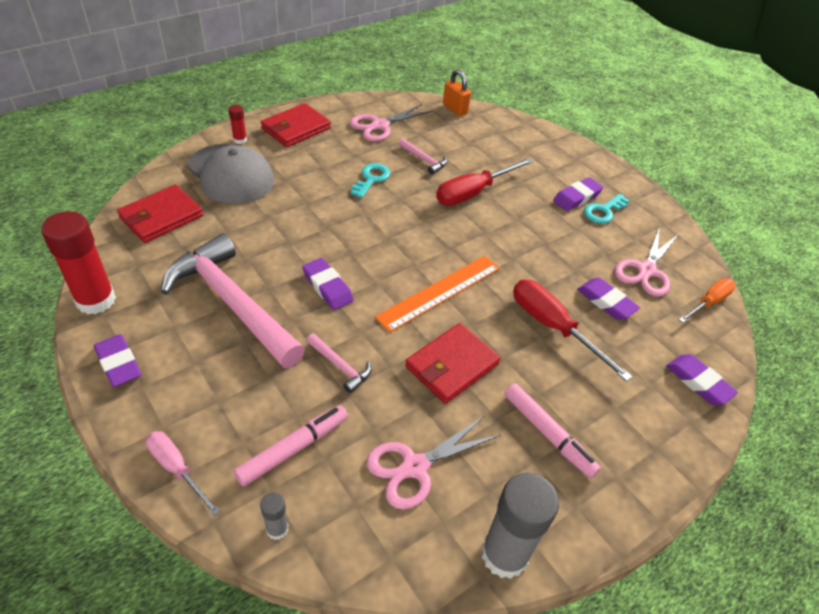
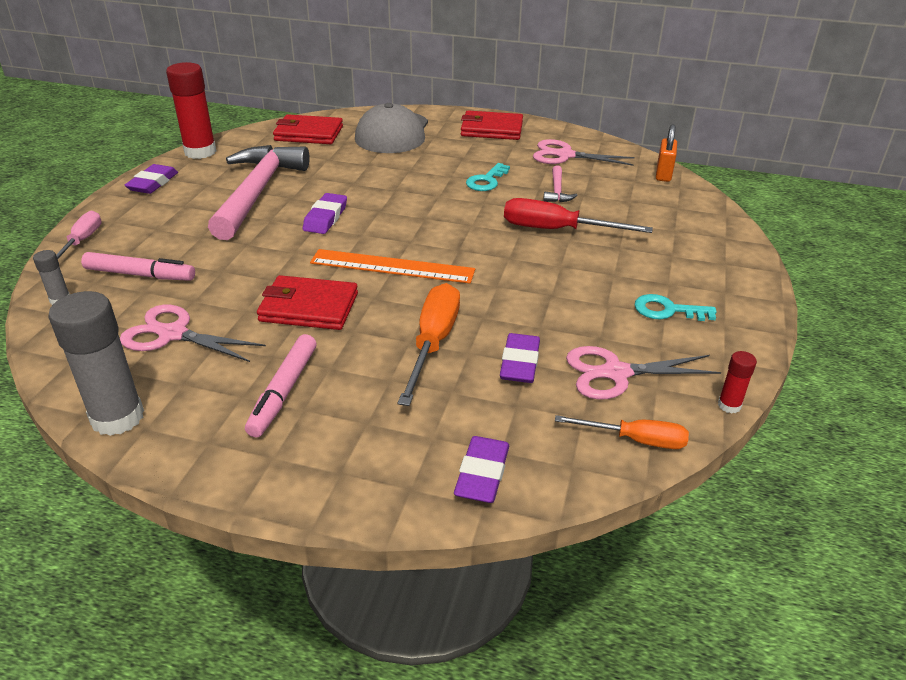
camera: 55 degrees right, 10 degrees down
(240, 140) = (437, 119): red glue stick -> red glue stick (729, 405)
(340, 366) = (245, 258): pink hammer -> none
(371, 179) = (486, 181): turquoise key -> turquoise key turned 135 degrees clockwise
(553, 327) = (433, 343): red screwdriver -> orange screwdriver
(577, 197) = (659, 286): purple eraser -> none

